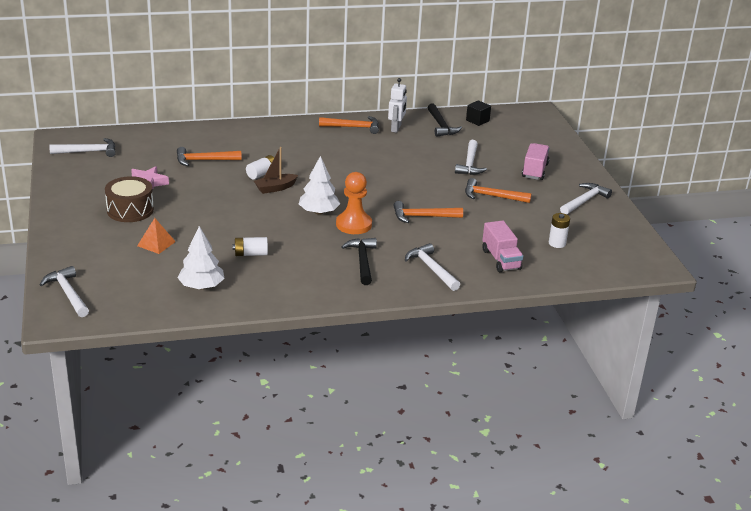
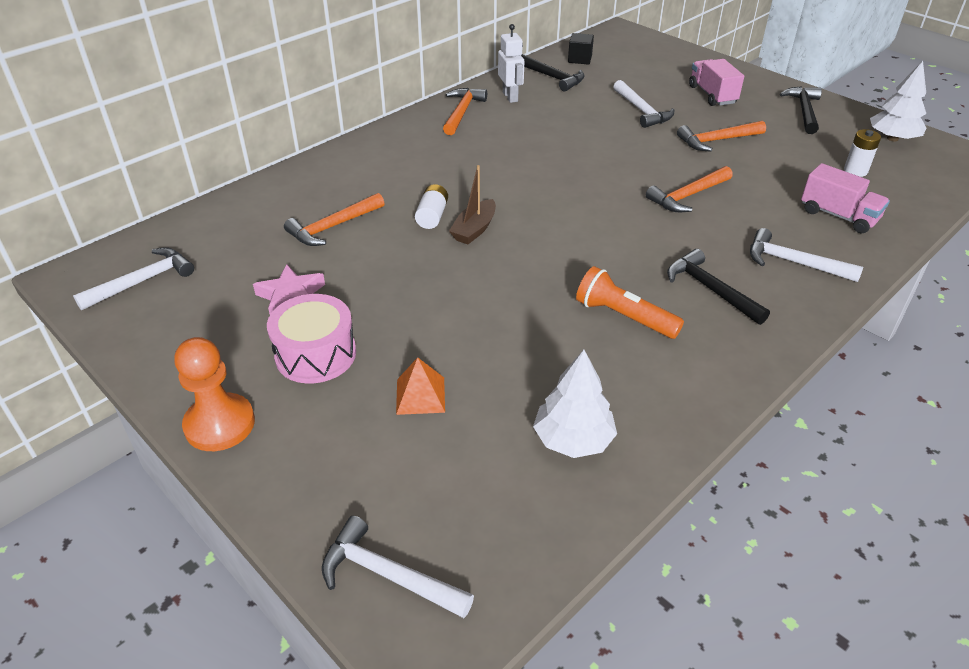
camera: 30 degrees left, 10 degrees up
(130, 210) = (315, 354): brown drum -> pink drum
(251, 254) = (569, 346): white battery -> none
(297, 254) = (624, 317): none -> orange flashlight
(318, 212) = (569, 241): white tree -> white tree (892, 138)
(353, 127) = (462, 112): orange hammer -> orange hammer turned 45 degrees counterclockwise
(354, 224) = (631, 241): orange pawn -> orange pawn (220, 424)
(584, 201) = (804, 111): white hammer -> black hammer

